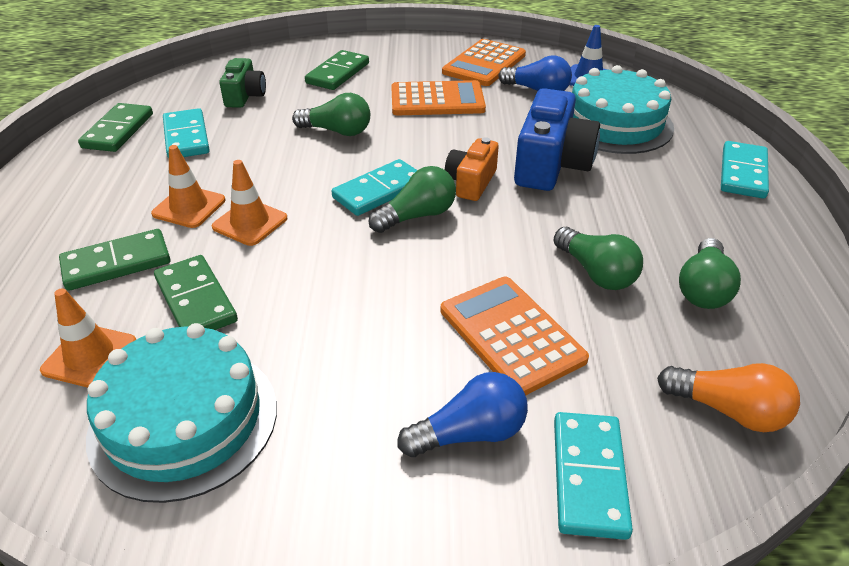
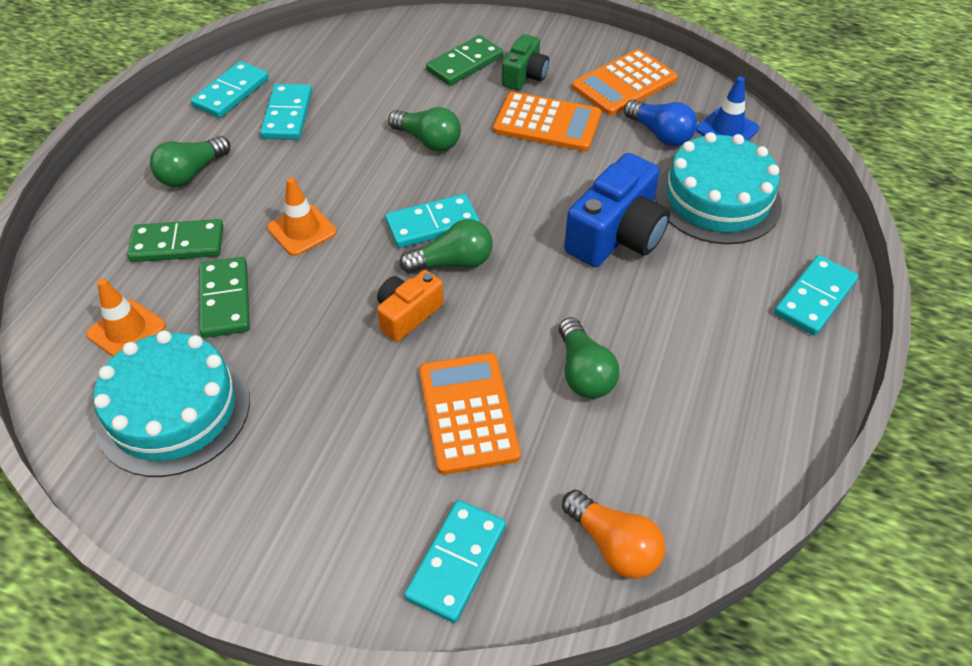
camera: 20 degrees right, 10 degrees up
(118, 131) = (231, 93): green domino -> turquoise domino
(189, 207) = (258, 199): orange traffic cone -> none
(245, 96) = (361, 74): green camera -> green camera (525, 76)
(469, 433) = (382, 493): blue light bulb -> none
(471, 182) = (524, 236): orange camera -> orange camera (407, 314)
(703, 289) = (675, 419): green light bulb -> green light bulb (191, 173)

